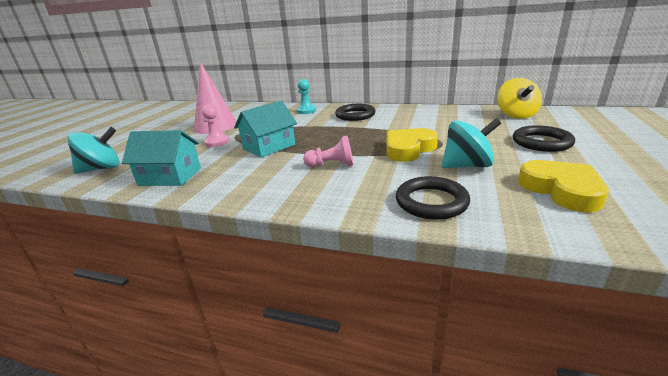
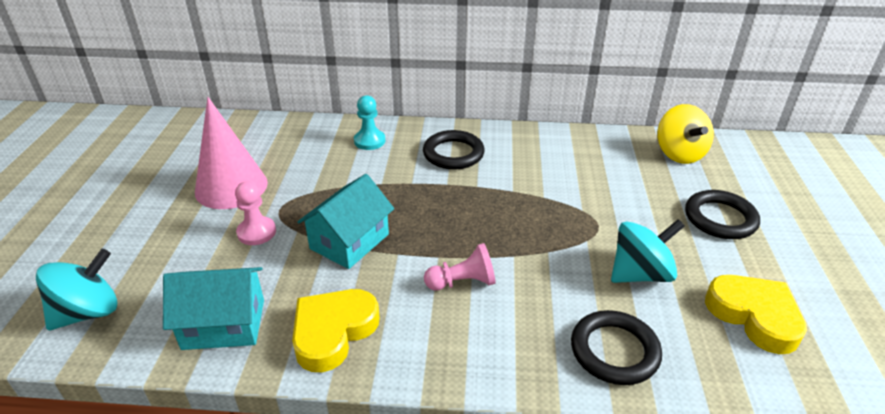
camera: 15 degrees left, 10 degrees up
(408, 149) = (556, 239): yellow heart -> yellow heart (333, 332)

